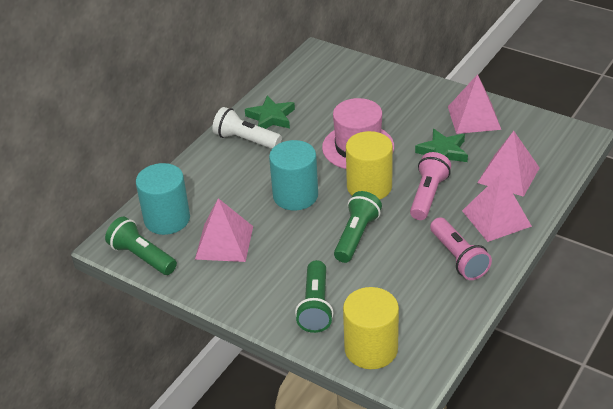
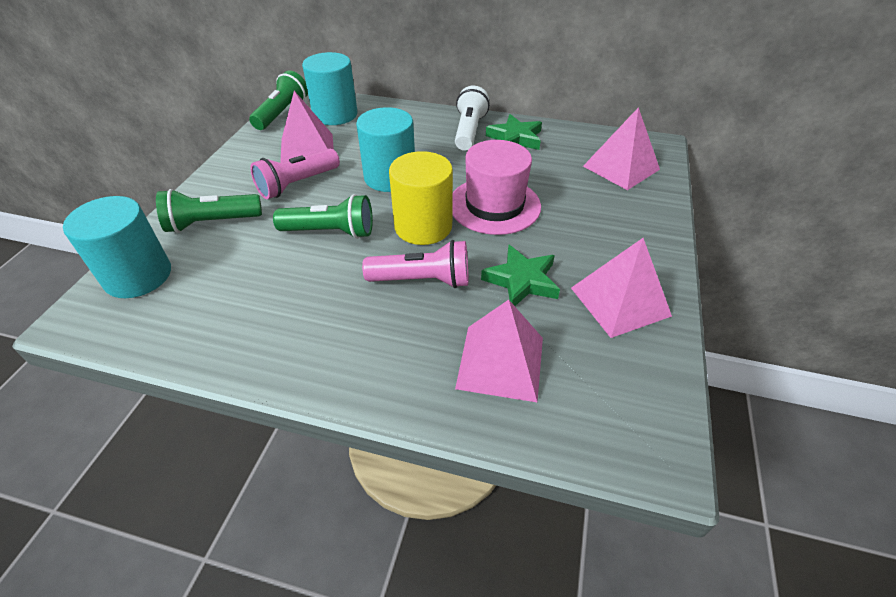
camera: 70 degrees right, 5 degrees up
(371, 349) = (138, 276): yellow cylinder -> turquoise cylinder
(458, 258) = (300, 330): pink flashlight -> pink flashlight (297, 184)
(496, 218) = (393, 361): pink pyramid -> pink pyramid (621, 167)

